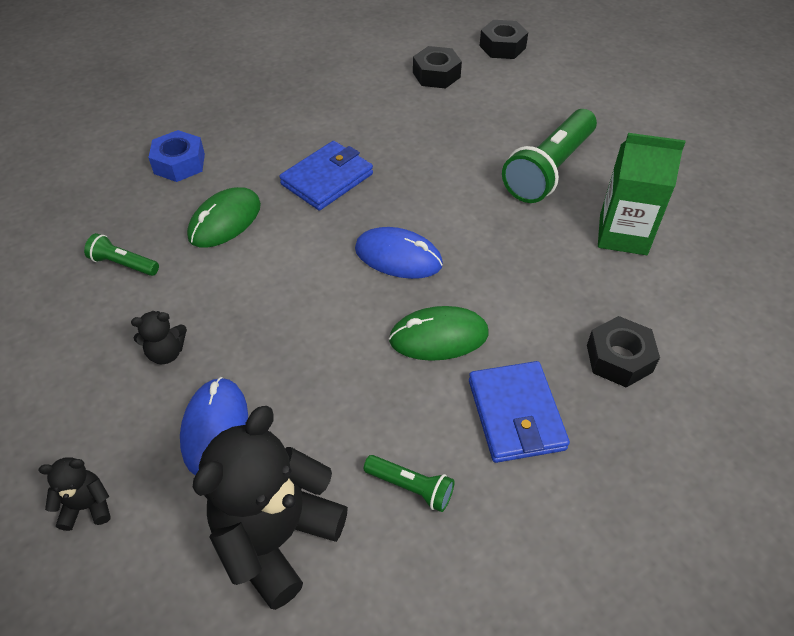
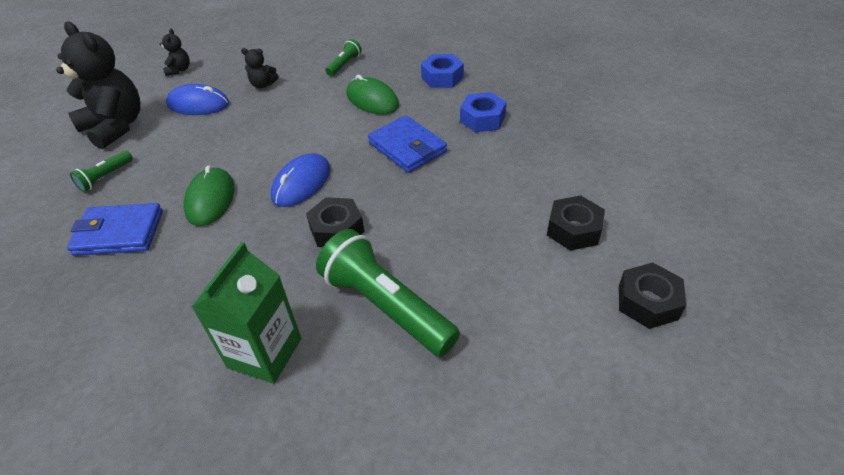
camera: 100 degrees right, 5 degrees down
(166, 353) = (263, 85): black teddy bear -> black teddy bear turned 75 degrees counterclockwise
(273, 128) = (482, 119): none -> blue nut
(619, 358) = (124, 309): black nut -> black nut (337, 229)

